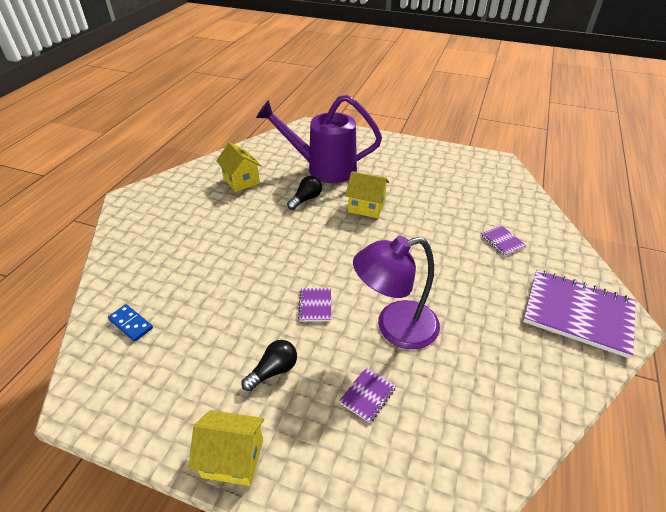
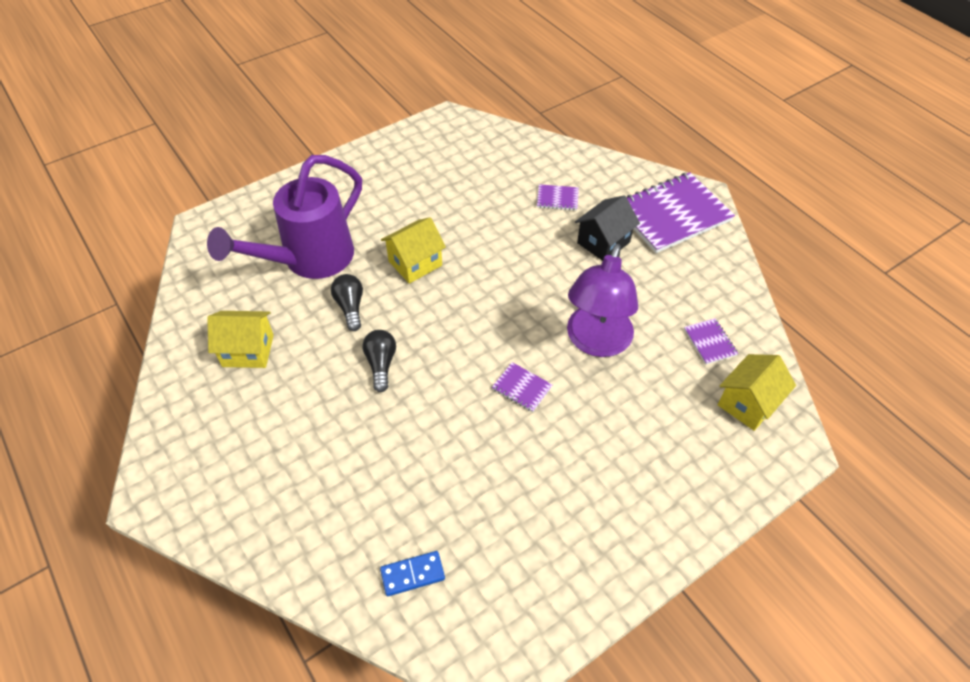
camera: 55 degrees left, 10 degrees up
(233, 458) = (650, 543): yellow house -> yellow house (748, 403)
(273, 371) = (577, 465): black light bulb -> black light bulb (381, 364)
(367, 395) = (653, 406): purple notebook -> purple notebook (710, 342)
(494, 285) = (603, 242): none -> black house

